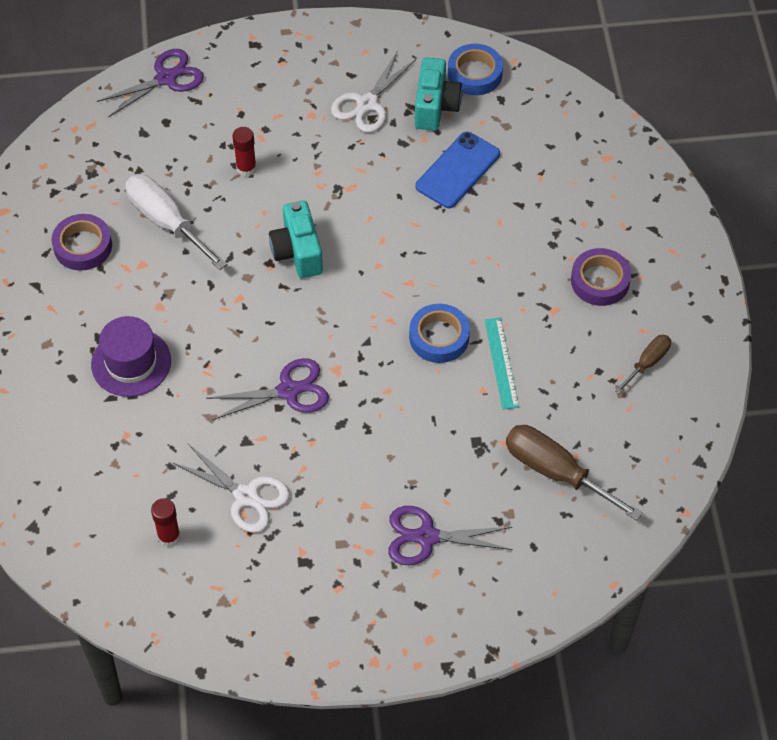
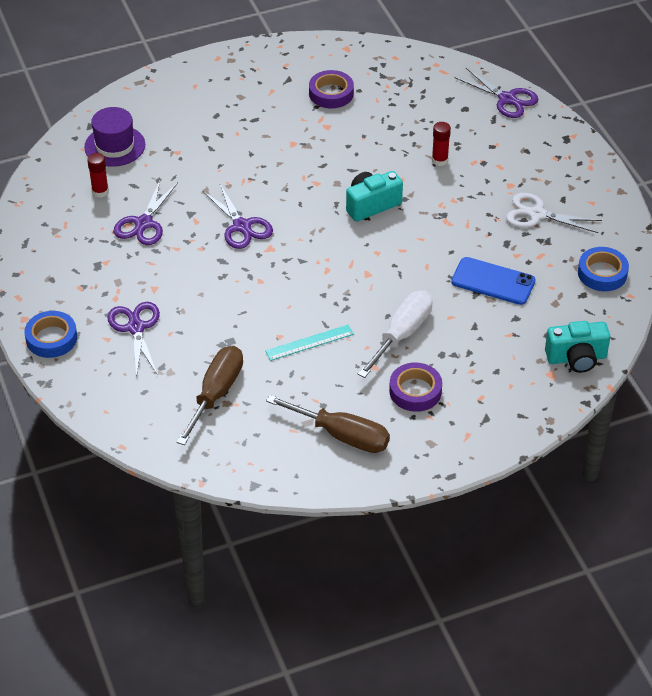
camera: 75 degrees right, 10 degrees down
(131, 362) = (238, 140): purple hat -> purple hat (114, 146)
(166, 222) = (370, 130): white screwdriver -> white screwdriver (402, 334)
(246, 496) = (144, 223): white scissors -> purple scissors
(435, 106) = (554, 255): turquoise camera -> turquoise camera (576, 358)
(439, 337) = (321, 301): blue tape -> blue tape (51, 338)
(647, 363) = (342, 435): brown screwdriver -> brown screwdriver, size x1.80

